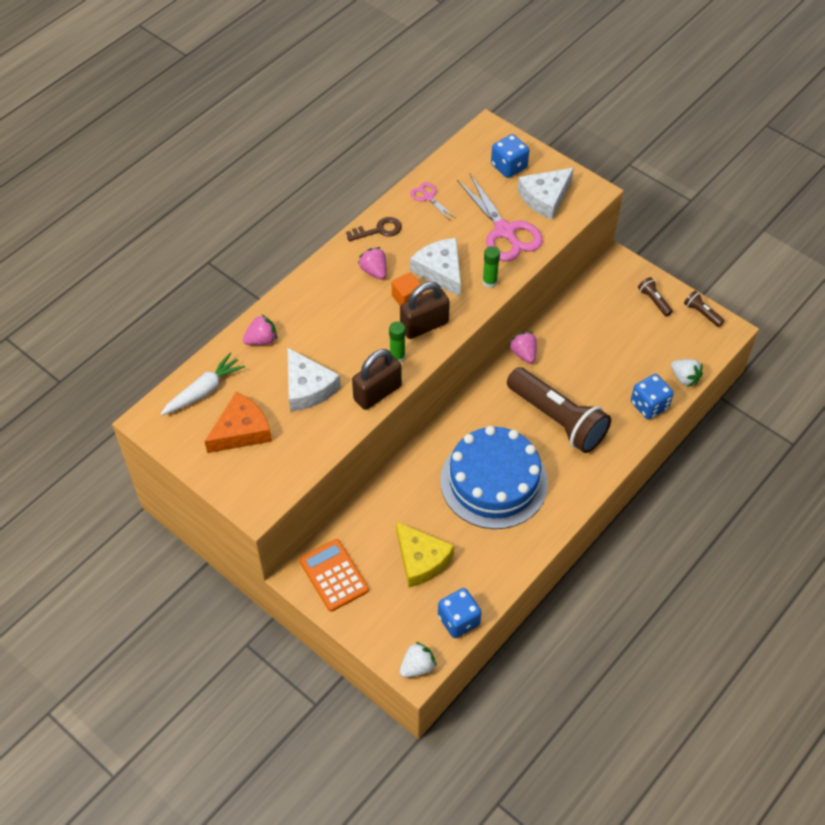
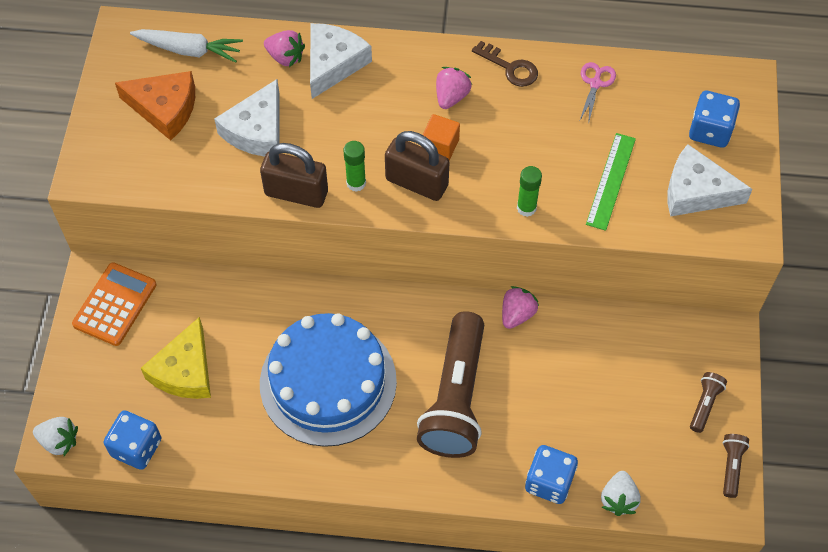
camera: 55 degrees right, 5 degrees up
(440, 271) = (503, 154): white cheese -> white cheese (333, 64)
(504, 231) = (611, 181): pink scissors -> green ruler

